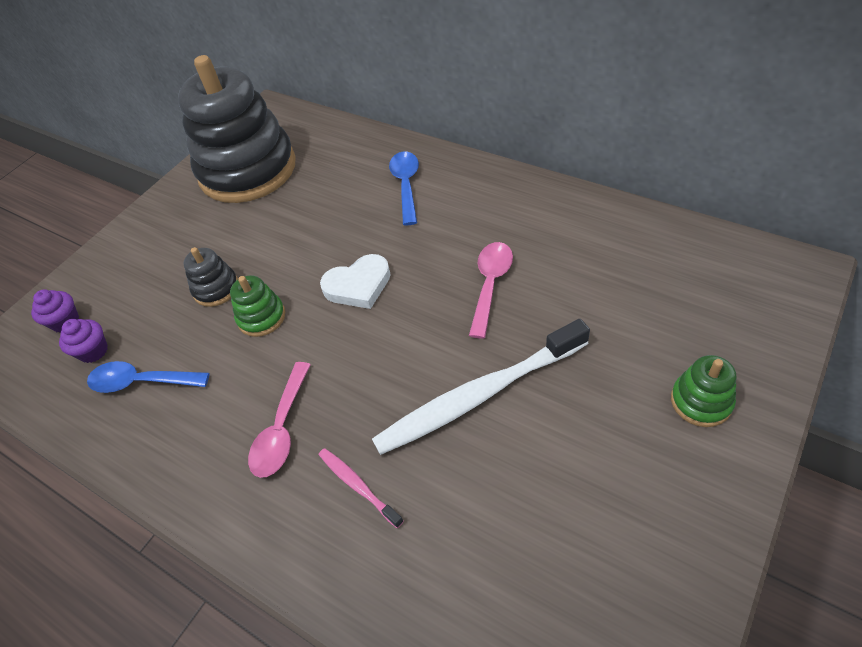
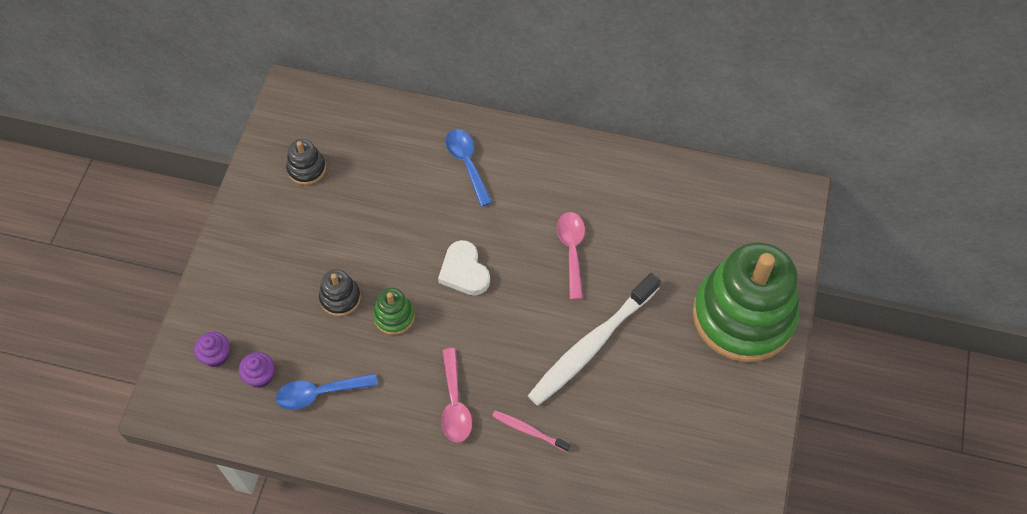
camera: 25 degrees left, 10 degrees up
(247, 170) = (306, 169): black stacking toy -> black stacking toy, size x0.40
(358, 285) = (464, 271): white heart -> white heart turned 105 degrees clockwise
(701, 401) = (743, 316): green stacking toy -> green stacking toy, size x2.47

